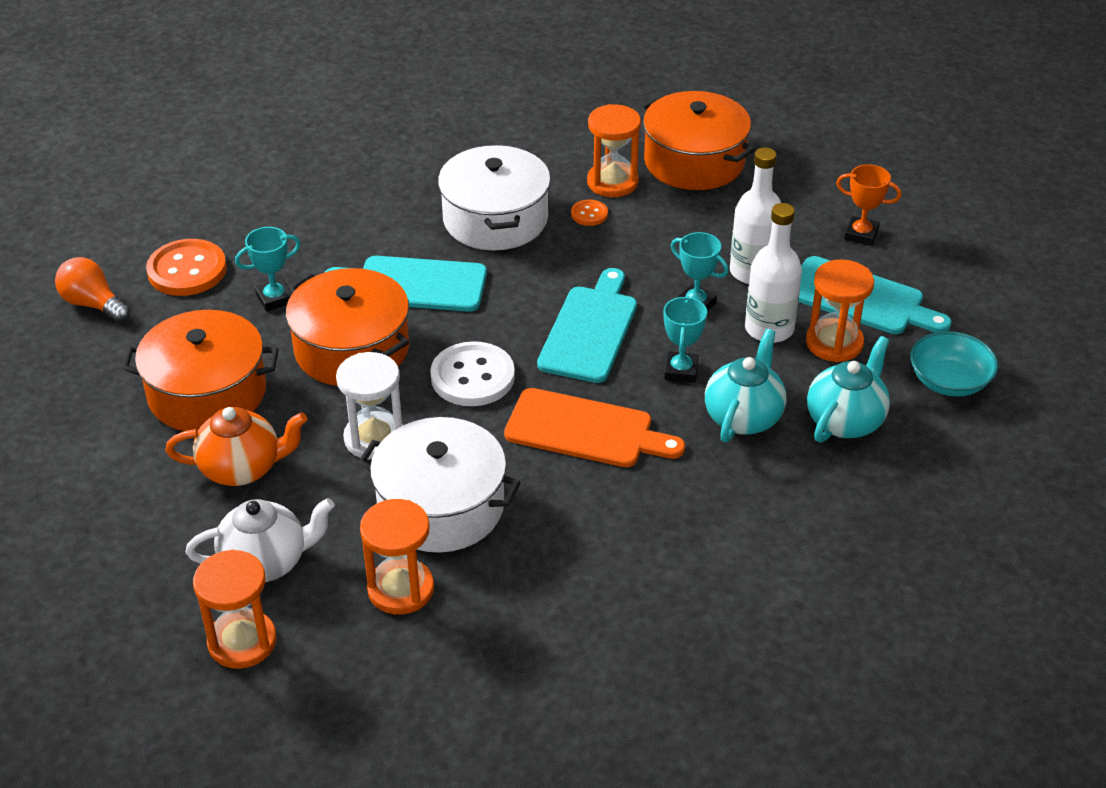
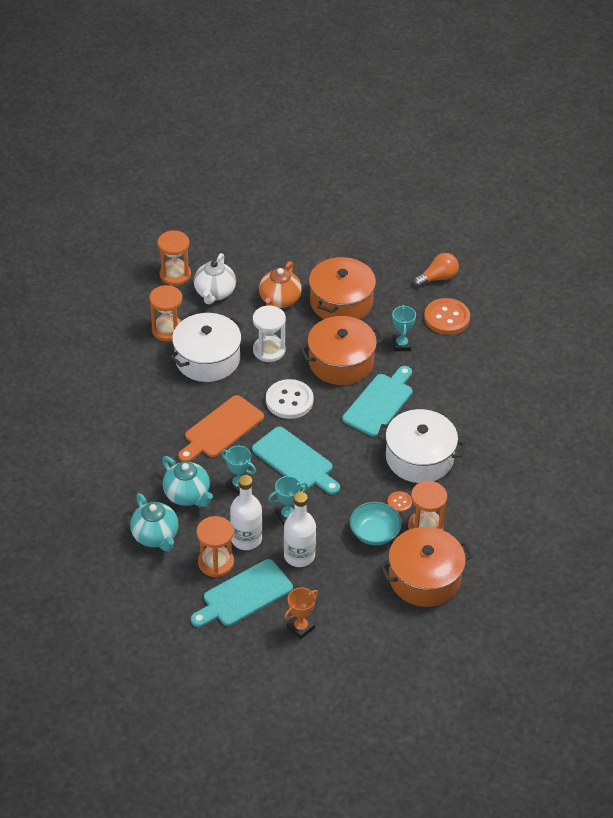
camera: 115 degrees right, 5 degrees up
(949, 381) = (152, 598): turquoise bowl -> turquoise bowl (374, 533)

